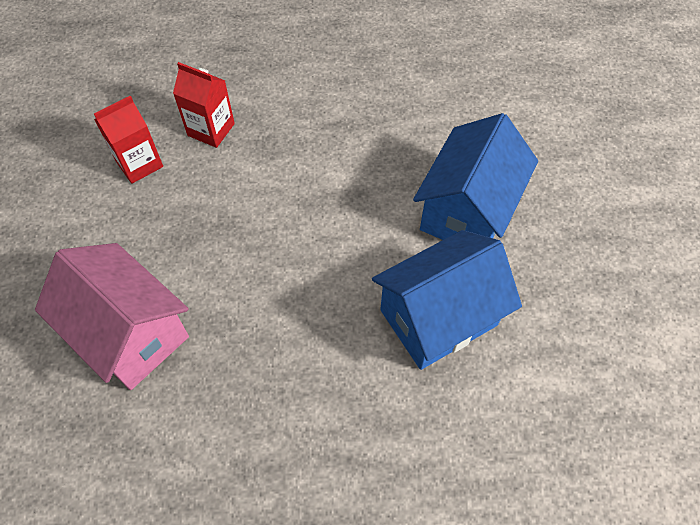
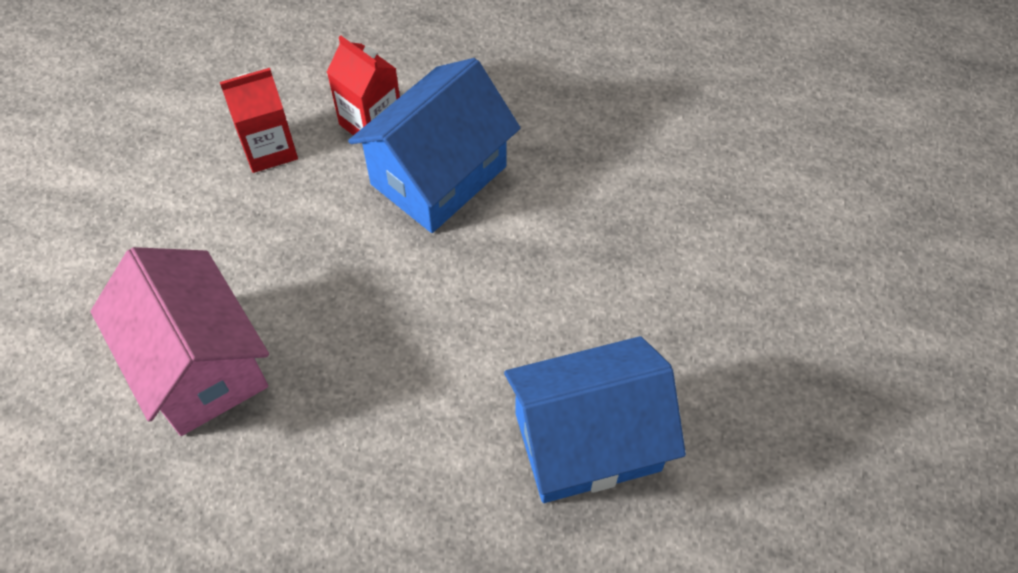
camera: 15 degrees right, 0 degrees up
(467, 211) = (671, 309): blue house -> blue house (439, 175)

